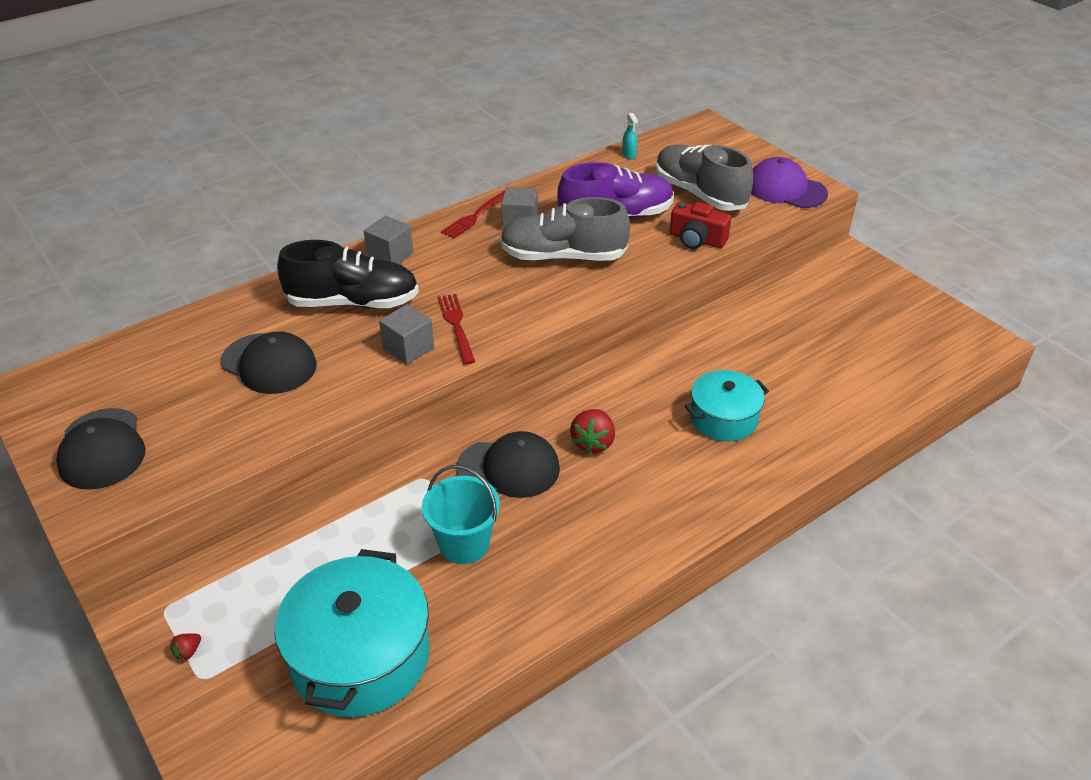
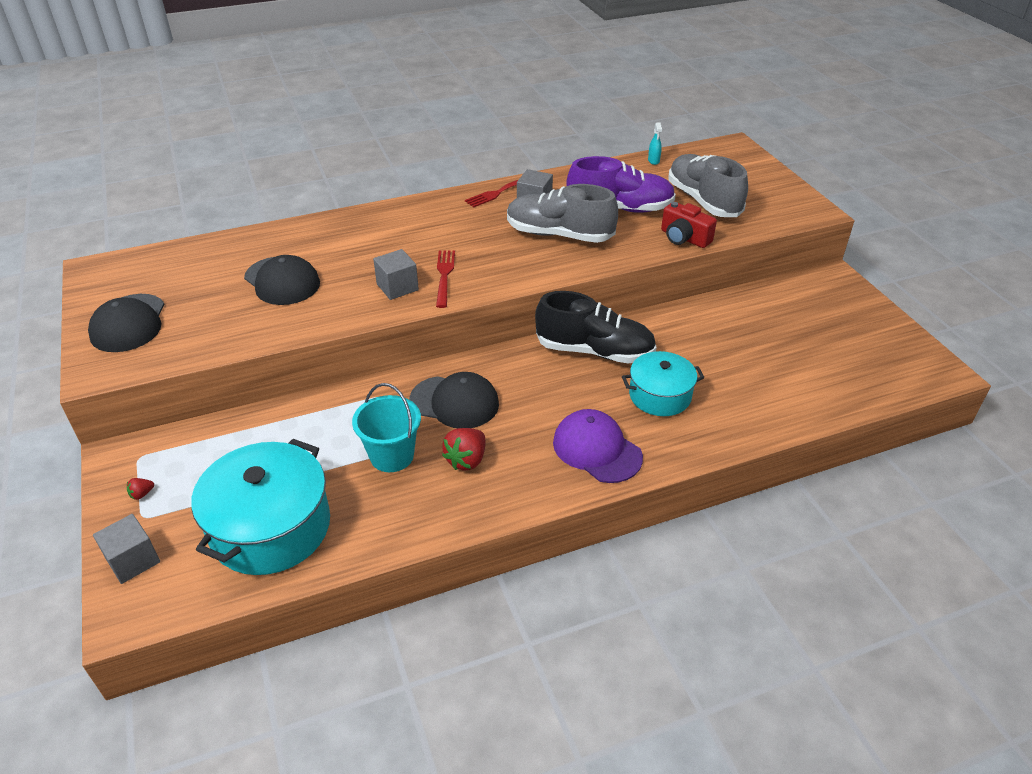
camera: 15 degrees right, 0 degrees up
(353, 302) = (369, 245): black shoe -> black shoe (594, 351)
(390, 255) = (415, 213): grey cube -> grey cube (133, 560)
(593, 443) = (535, 395): red strawberry -> red strawberry (466, 460)
(785, 189) = (785, 207): purple cap -> purple cap (597, 449)

